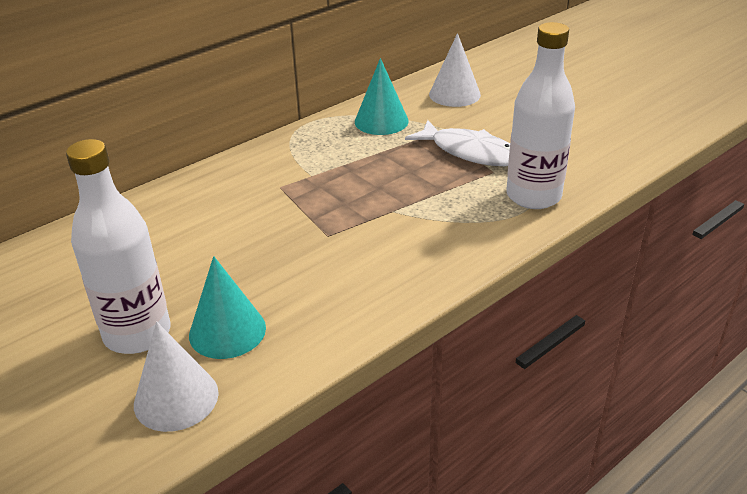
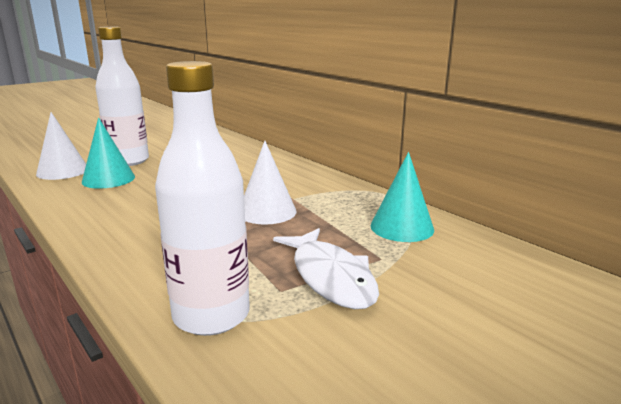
camera: 90 degrees right, 15 degrees down
(454, 94) = (495, 275): white cone -> white cone (267, 211)
(470, 152) = (330, 277): white fish -> white fish turned 60 degrees counterclockwise

